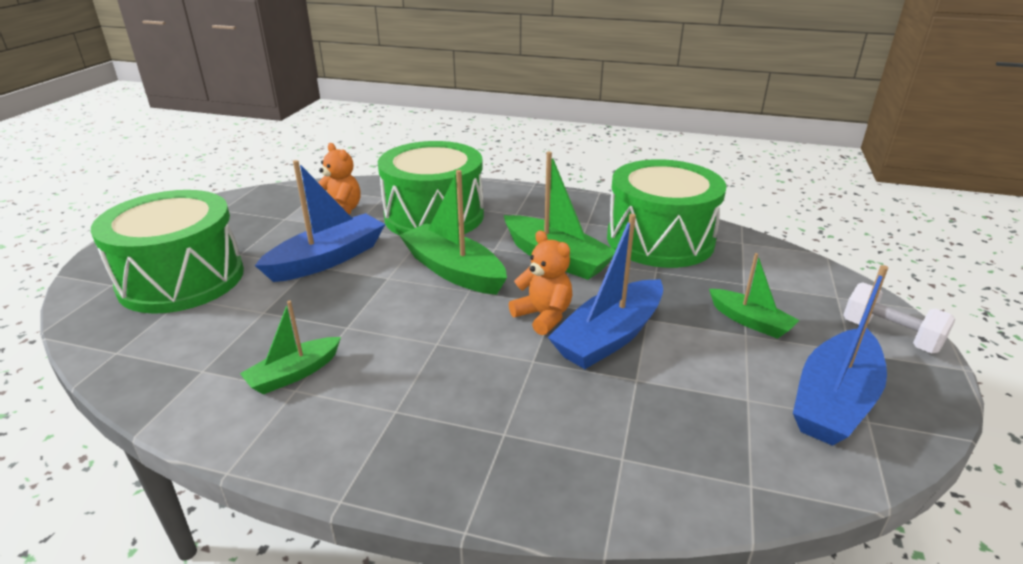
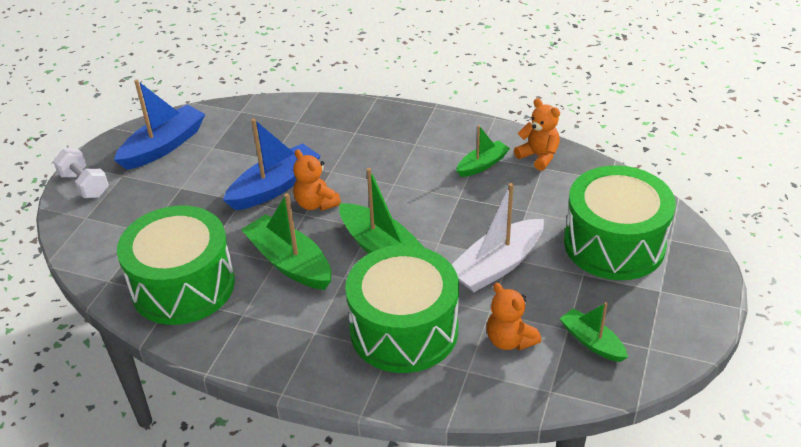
camera: 175 degrees left, 10 degrees up
(195, 389) = (538, 156): none -> orange teddy bear
(328, 259) = (497, 265): blue boat -> white boat
(750, 321) = (169, 197): green boat -> green boat (592, 342)

